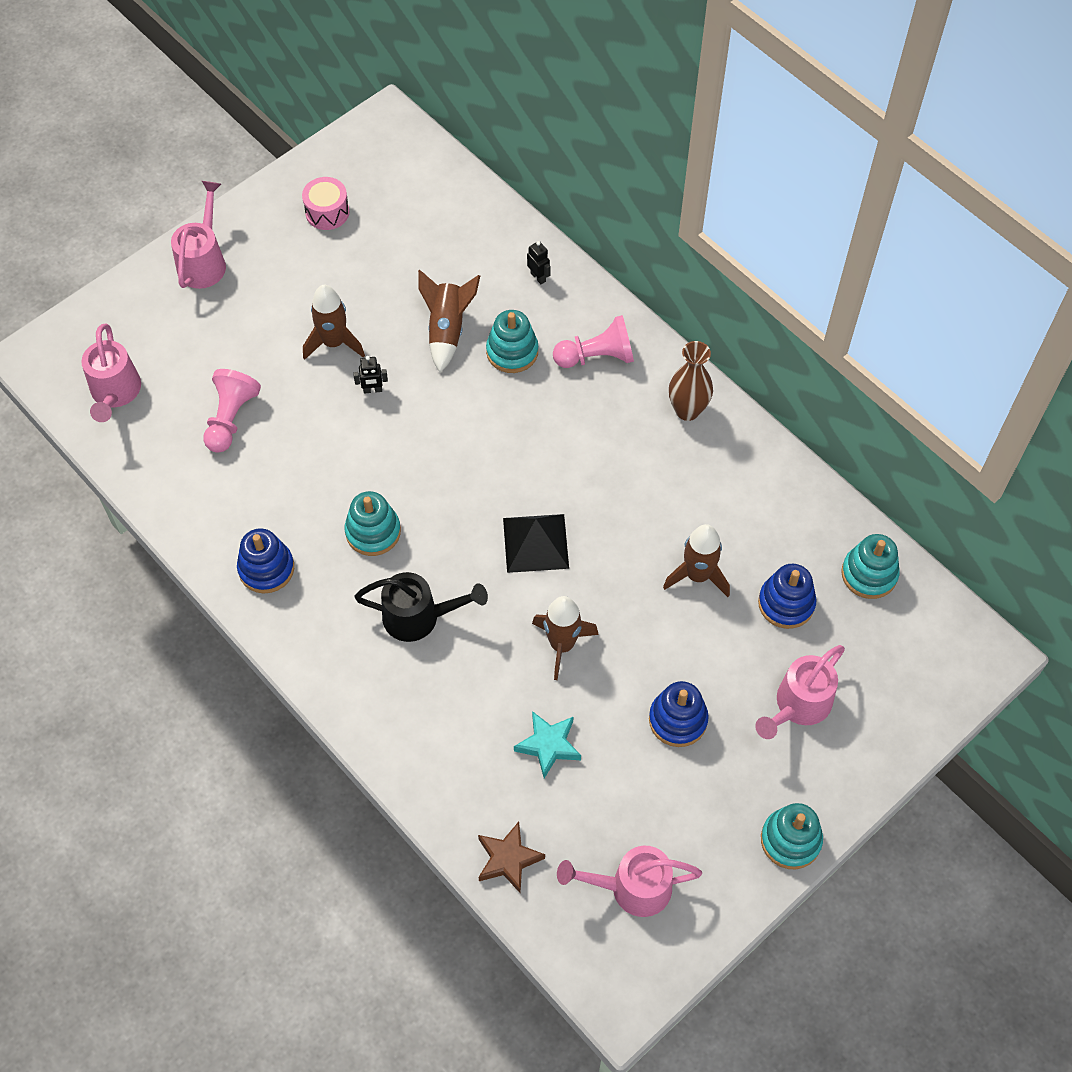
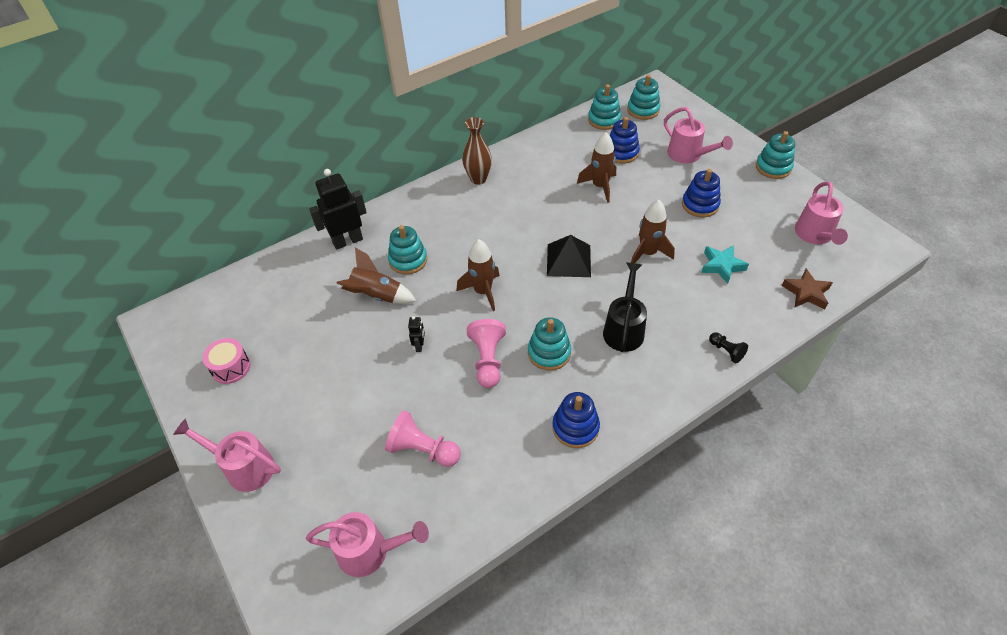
camera: 80 degrees left, 10 degrees down
(334, 343) = (367, 369): brown rocket -> brown rocket (483, 291)
(392, 742) = (726, 351): none -> black pawn
(538, 277) = (347, 241): black robot -> black robot, size x2.19
(597, 356) = (425, 217): pink pawn -> pink pawn (488, 360)
(910, 634) = (643, 110): none -> turquoise stacking toy

